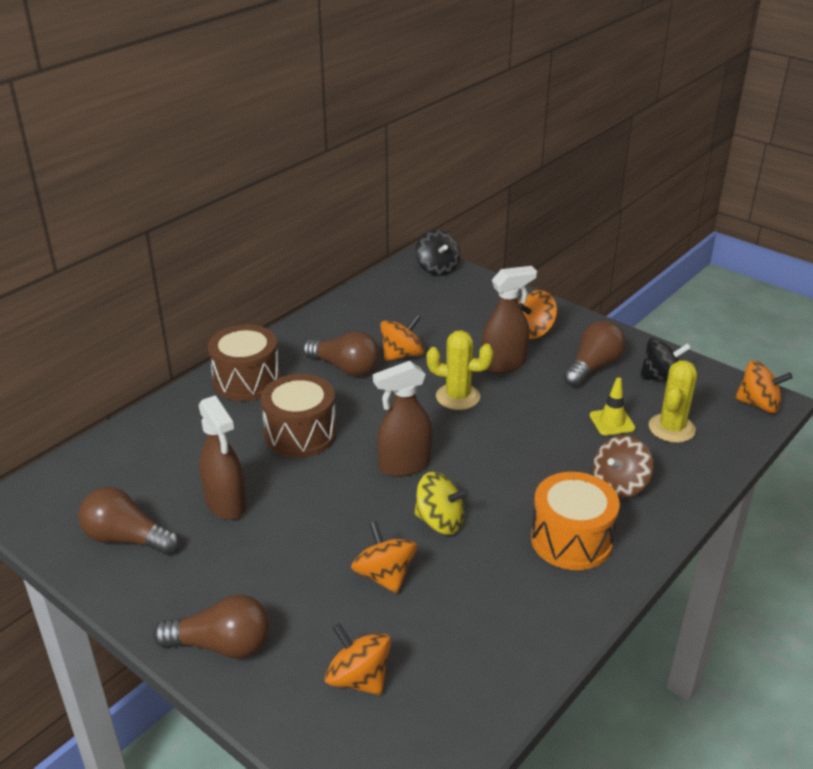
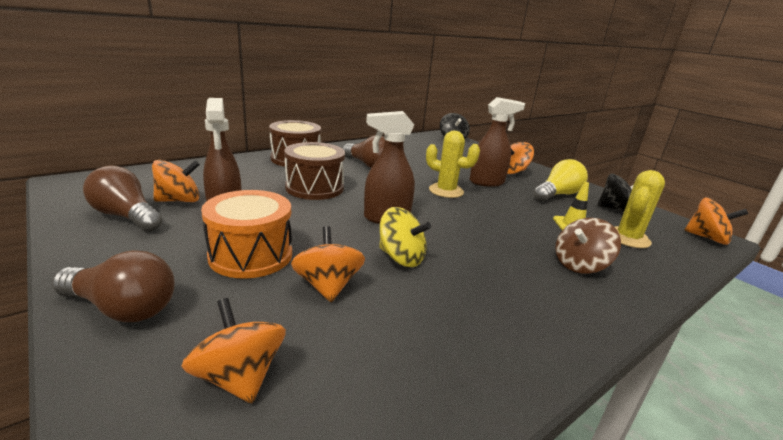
camera: 10 degrees right, 10 degrees down
(402, 355) = (412, 166): orange spinning top -> orange spinning top (179, 200)
(571, 540) = (528, 296): orange drum -> orange drum (251, 255)
(593, 367) = (557, 194): brown light bulb -> yellow light bulb

